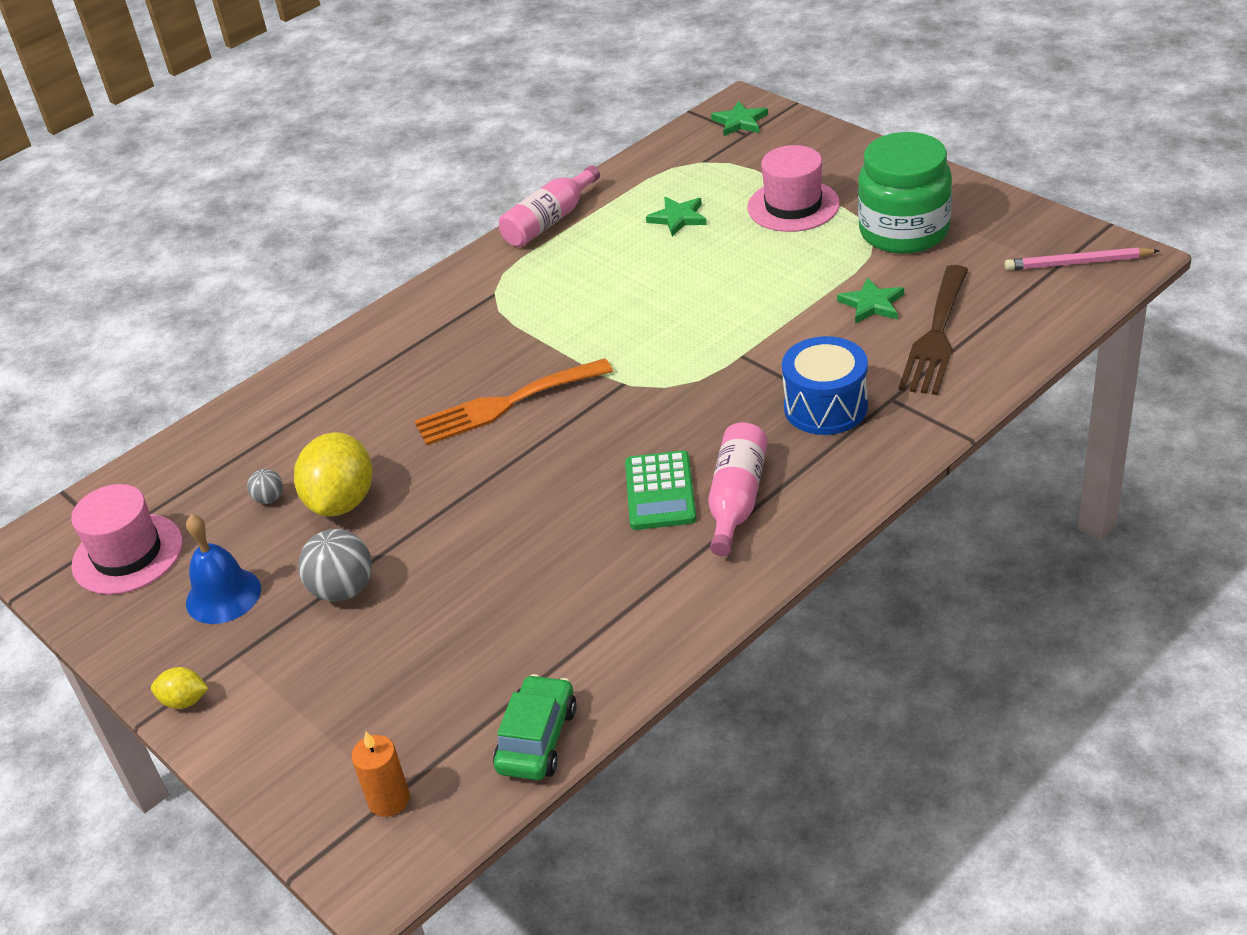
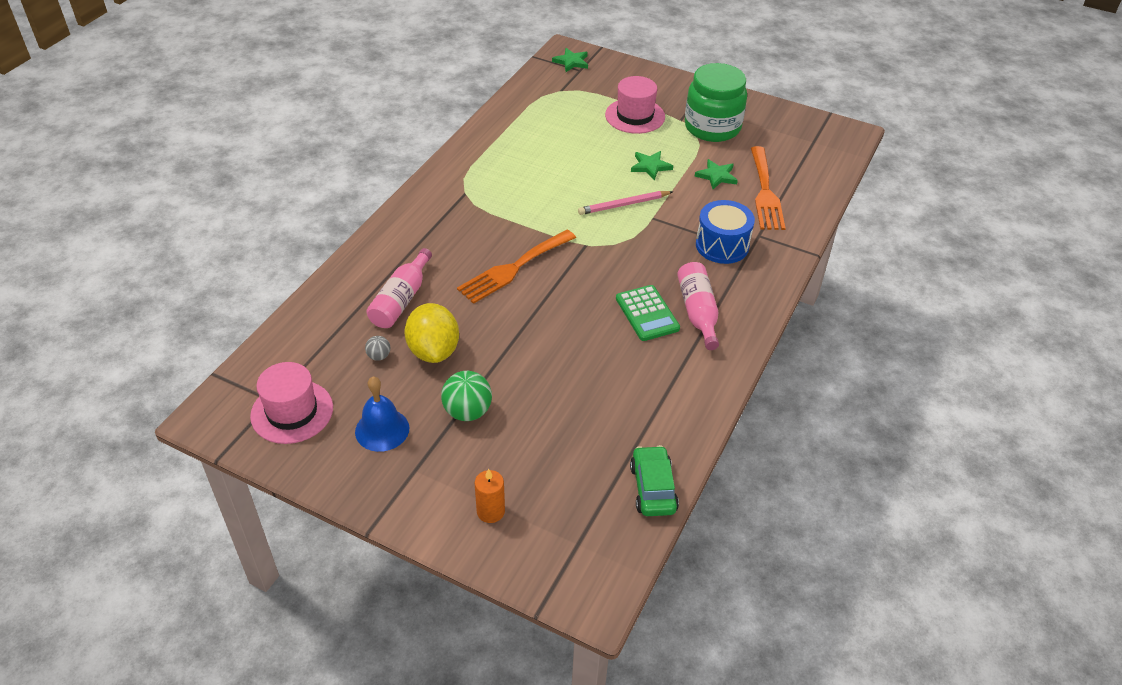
camera: 25 degrees left, 5 degrees up
(184, 701) = (394, 509): yellow lemon -> none
(343, 590) = (467, 411): grey ball -> green ball
(389, 800) = (576, 547): orange candle -> orange candle (490, 511)
(549, 221) = (477, 139): pink bottle -> pink bottle (401, 300)
(678, 218) = (564, 130): green star -> green star (650, 166)
(936, 336) = (765, 192): brown fork -> orange fork
(1078, 263) = (824, 138): pink pencil -> pink pencil (624, 205)

